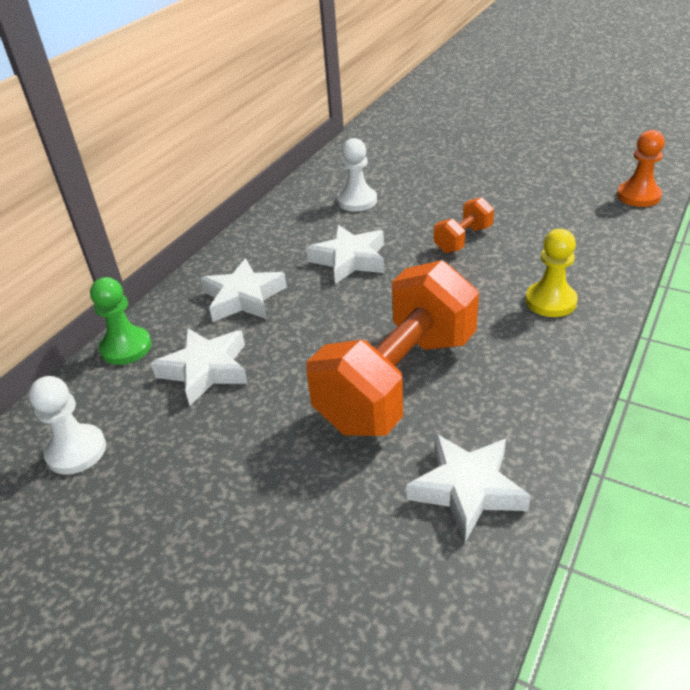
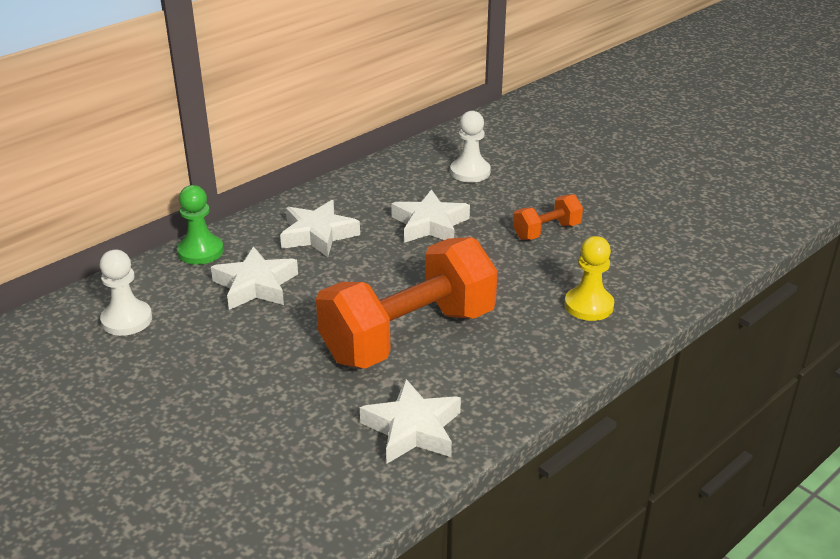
camera: 15 degrees right, 5 degrees down
(638, 196) = (750, 231): orange pawn -> none

